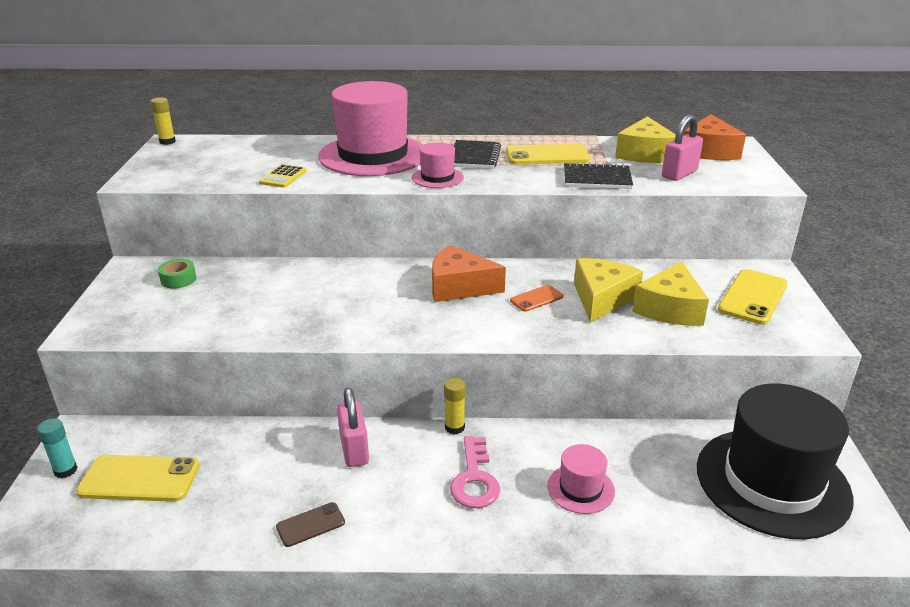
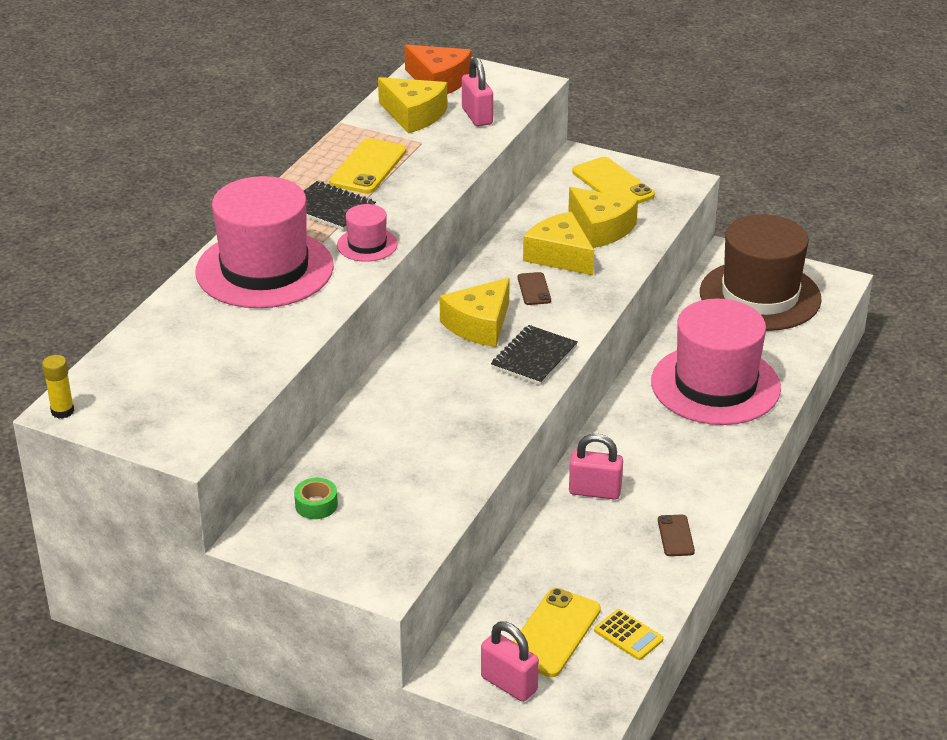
camera: 65 degrees left, 5 degrees up
(65, 470) = (509, 684): turquoise glue stick -> pink padlock
(283, 177) = (275, 340): yellow calculator -> yellow calculator (628, 635)
(454, 427) = (600, 426): yellow glue stick -> none
(459, 287) = (479, 325): orange cheese -> yellow cheese
(474, 479) = (673, 434): pink key -> none
(536, 299) = (534, 289): orange phone -> brown phone
(580, 488) = (715, 385): pink hat -> pink hat, size x2.22
(597, 179) = (450, 160): black notebook -> black notebook (534, 357)
(772, 482) = (760, 296): black hat -> brown hat

